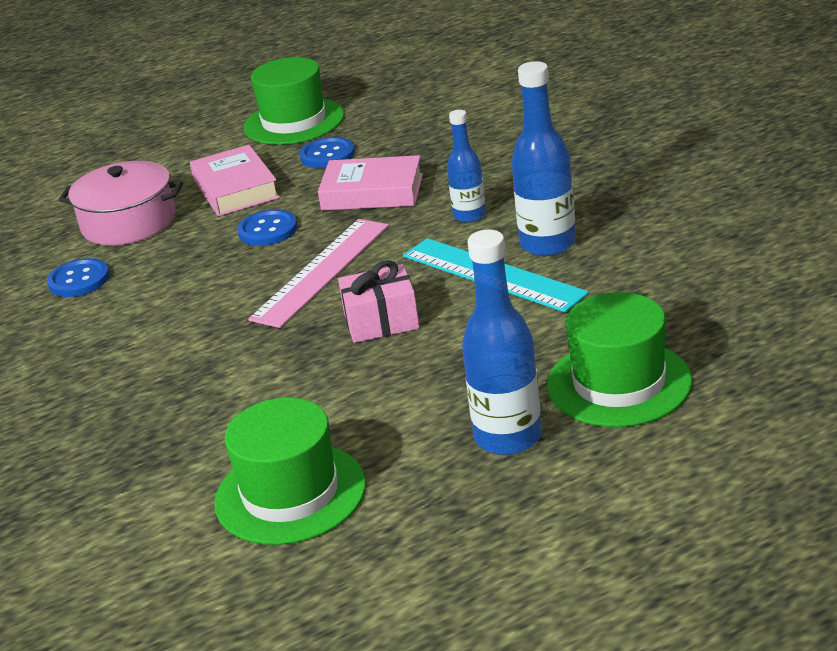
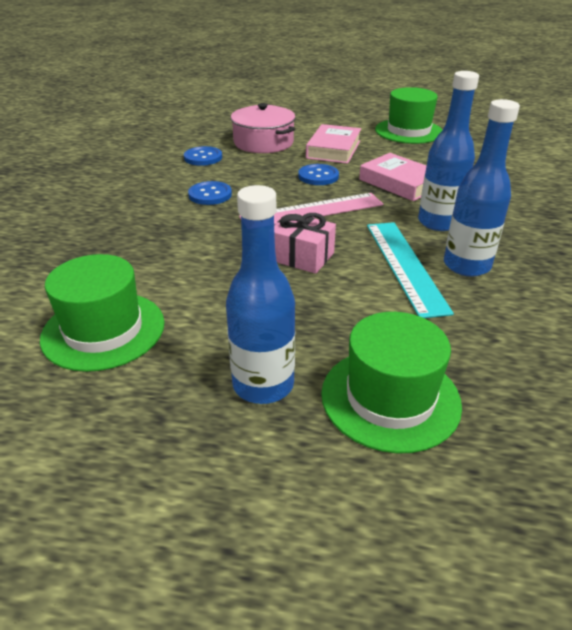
camera: 35 degrees right, 5 degrees up
(327, 155) = (402, 154): blue button -> blue button (210, 195)
(469, 215) = (438, 222): blue bottle -> blue bottle, size x1.62

